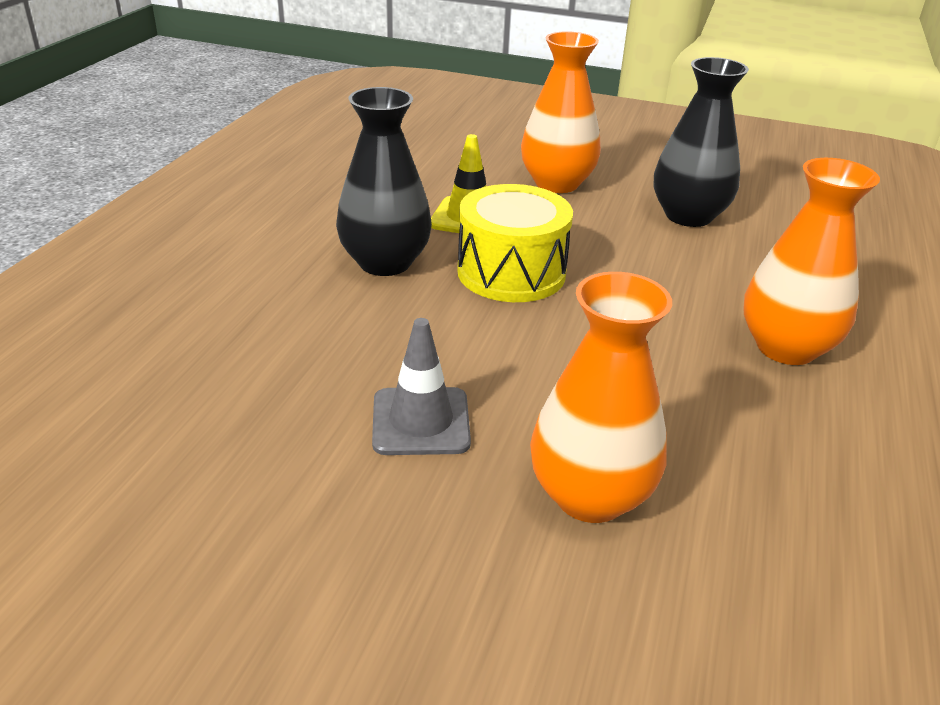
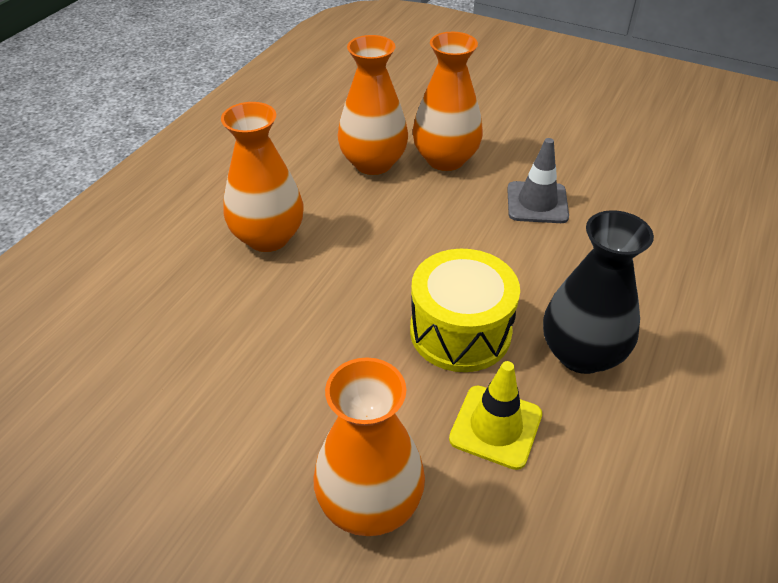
camera: 170 degrees left, 10 degrees up
(688, 216) = (236, 413): black vase -> none
(716, 476) = (373, 163): none -> orange vase

